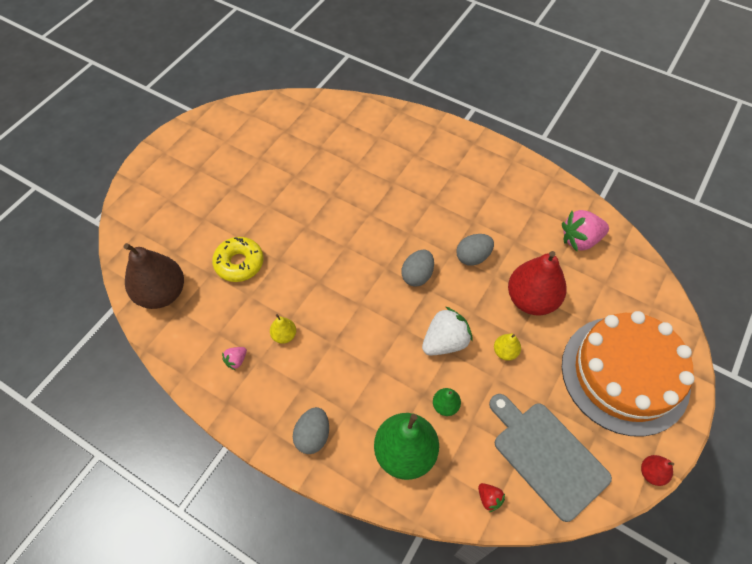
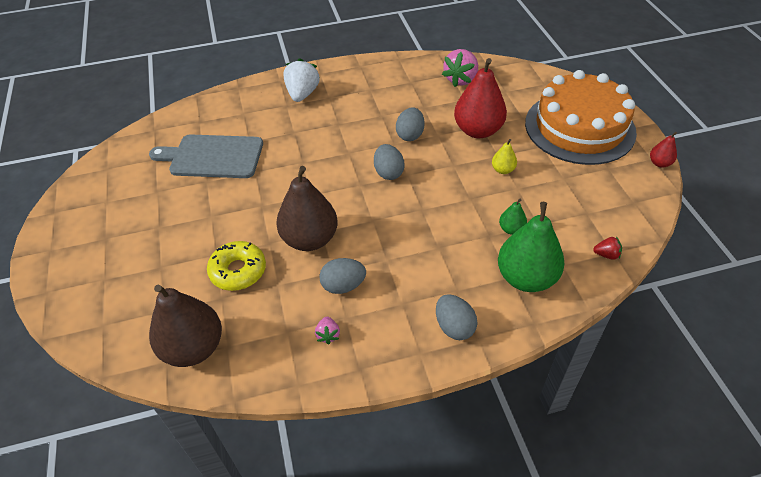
camera: 45 degrees left, 10 degrees down
(284, 335) = (343, 286): yellow pear -> grey egg
(304, 280) = (310, 239): none -> brown pear
(445, 342) = (460, 195): white strawberry -> white strawberry (302, 94)
(547, 456) = (602, 203): grey cutting board -> grey cutting board (213, 156)

